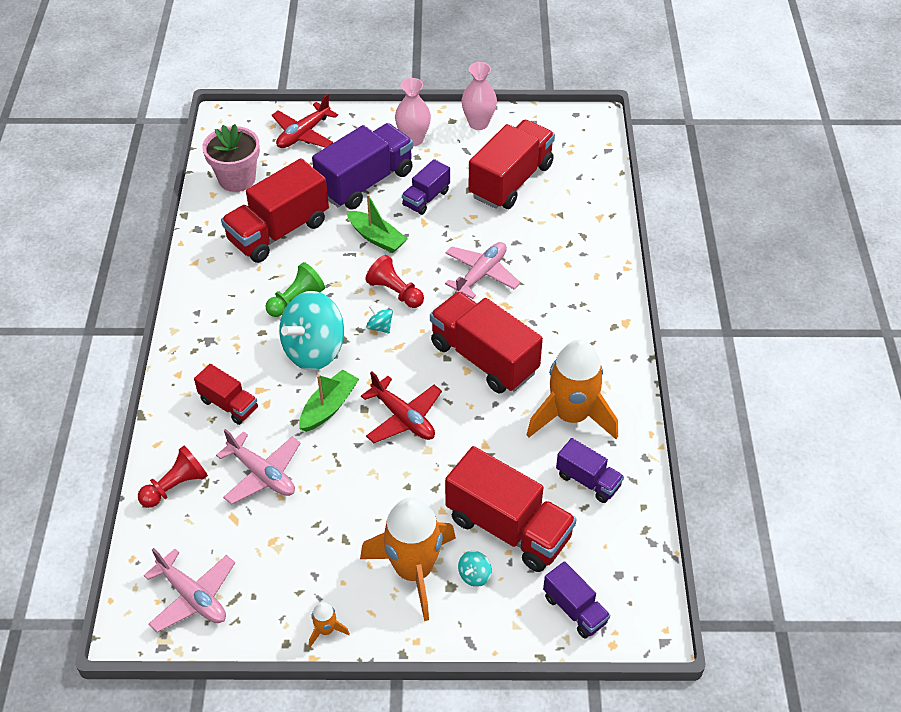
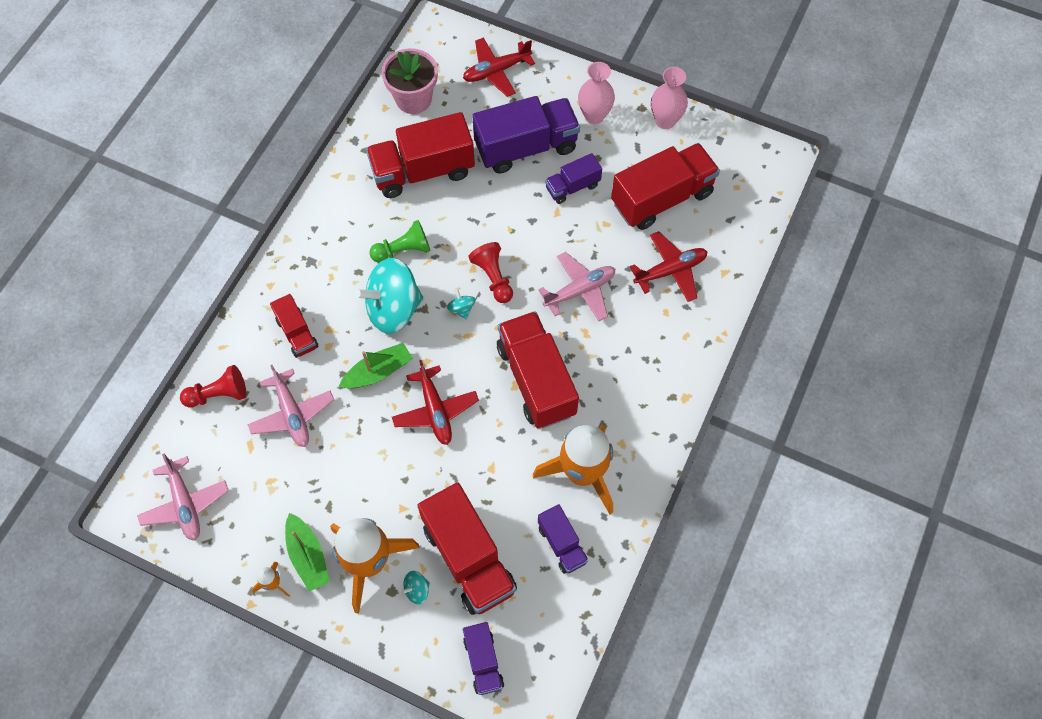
camera: 25 degrees right, 15 degrees up
(376, 238) = (506, 212): green boat -> green boat (308, 556)
(552, 232) = (670, 271): none -> red plane

